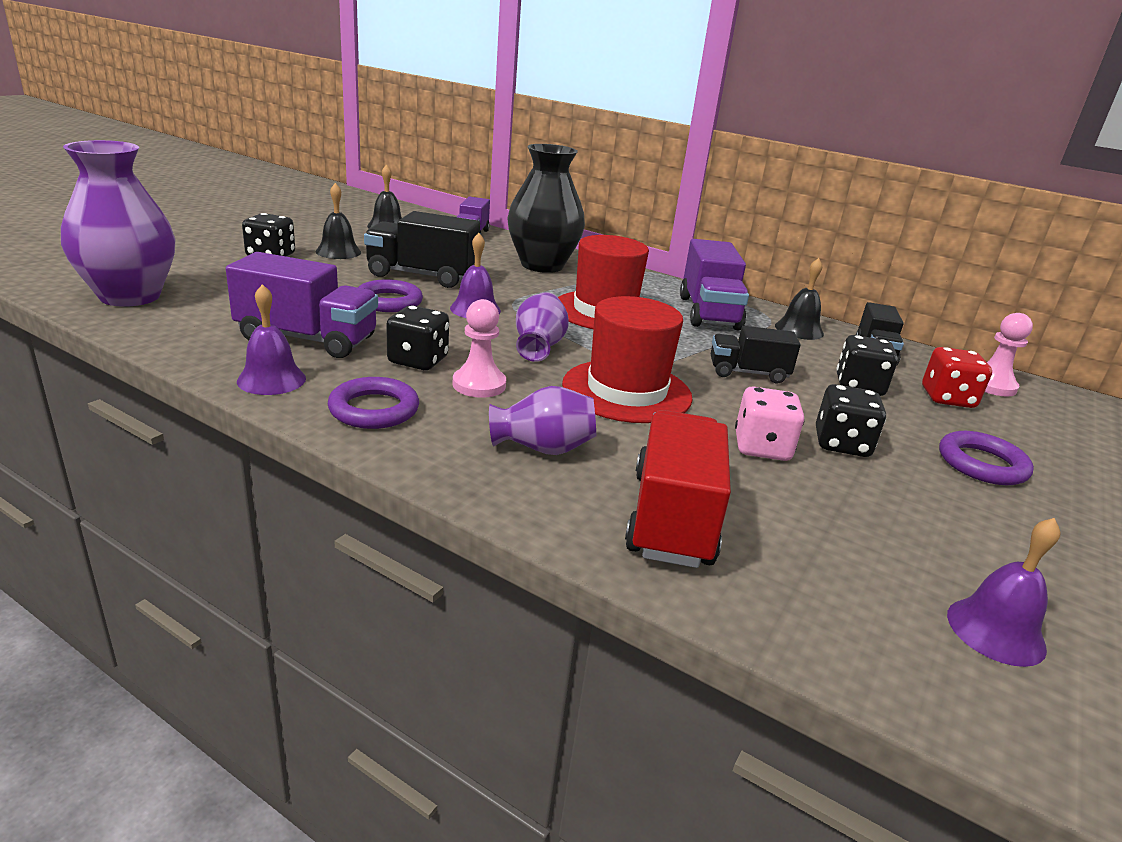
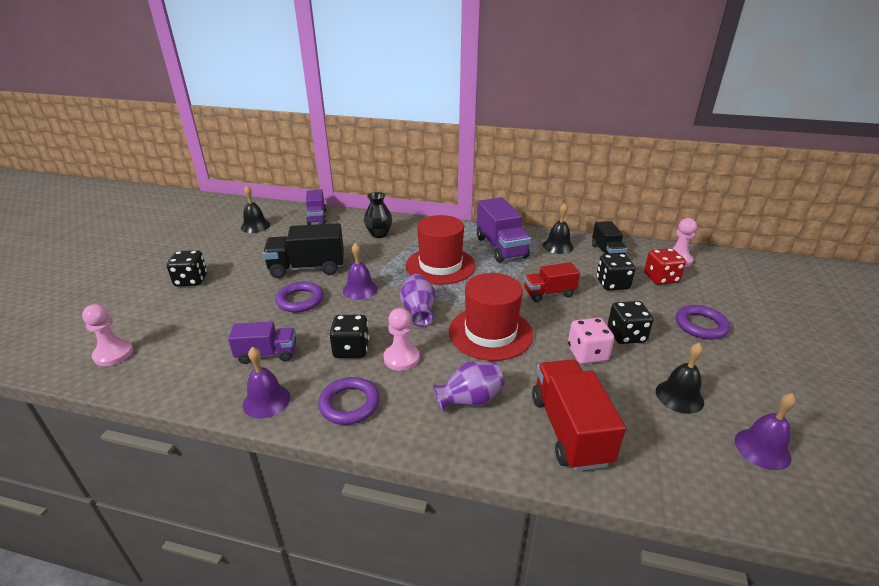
camera: 15 degrees left, 5 degrees up
(130, 296) = (113, 354): purple vase -> pink pawn
(307, 339) = (267, 354): purple truck -> purple truck, size x0.63
(338, 252) = (236, 262): black bell -> black bell (679, 396)
(542, 265) = (379, 234): black vase -> black vase, size x0.54
(748, 373) = (549, 293): black truck -> red truck

